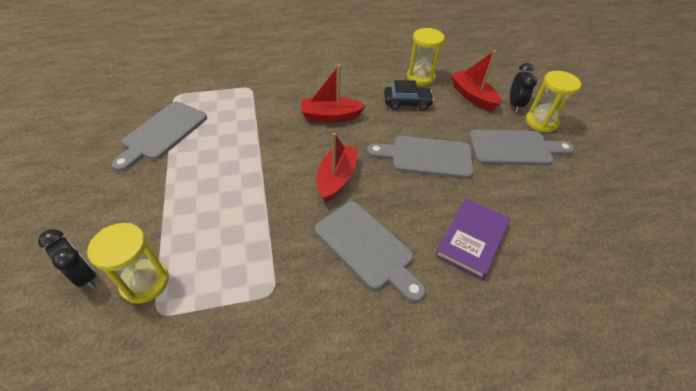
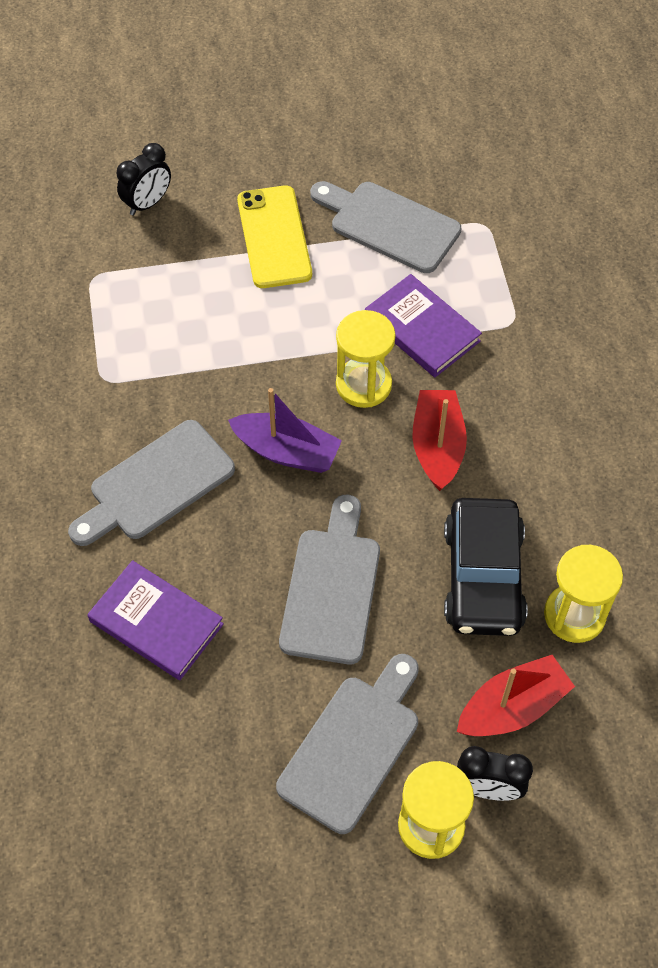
camera: 95 degrees right, 10 degrees up
(145, 282) = (132, 258): yellow hourglass -> yellow hourglass (363, 385)
(153, 190) = (274, 237): none -> yellow phone
(249, 120) = (422, 329): none -> purple book
(336, 178) = (286, 451): red boat -> purple boat
(407, 103) = (483, 577): black car -> black car, size x1.57
(514, 148) = (353, 746): grey cutting board -> grey cutting board turned 150 degrees counterclockwise

